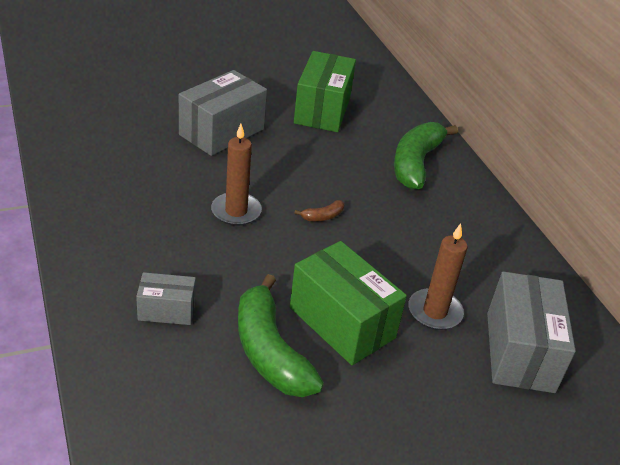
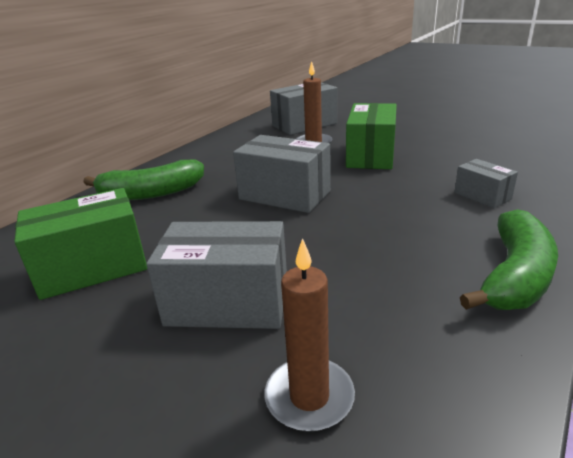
camera: 120 degrees left, 10 degrees down
(236, 211) = (343, 225): brown candle -> brown candle (309, 397)
(269, 351) = (432, 161): green banana -> green banana (515, 276)
(323, 216) = (284, 195): brown banana -> grey box

